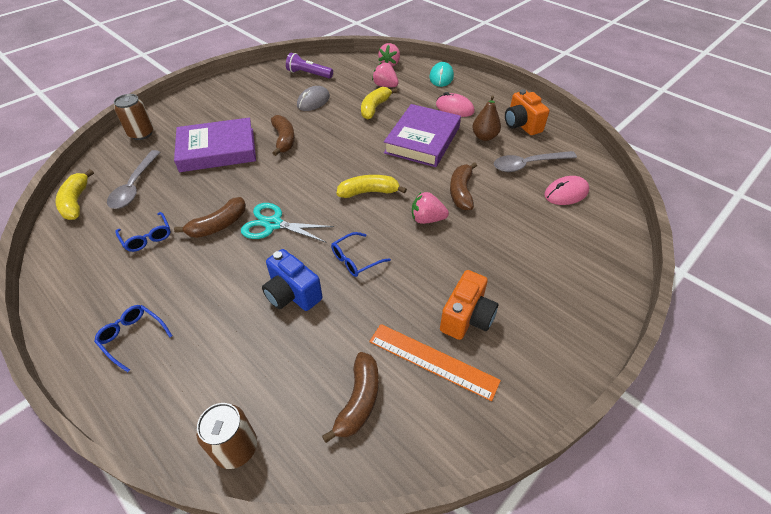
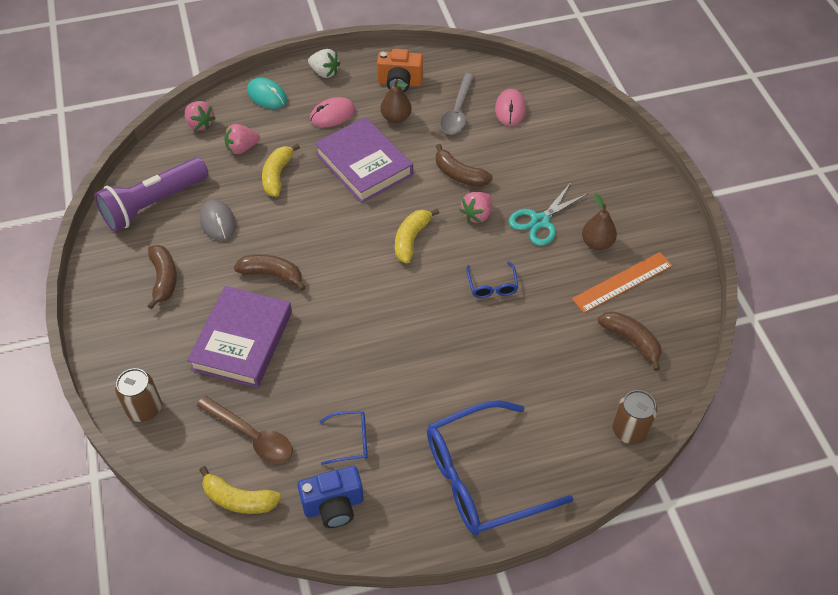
camera: 60 degrees left, 5 degrees up
(132, 337) = (480, 478): blue glasses -> blue glasses, size x2.31
(134, 186) = (251, 436): grey spoon -> brown spoon
(218, 225) = (374, 374): brown banana -> brown banana (164, 279)
(273, 224) = (404, 329): turquoise scissors -> turquoise scissors (540, 221)
(292, 294) = (504, 345): blue camera -> blue camera (334, 506)
(309, 74) = (153, 204): purple flashlight -> purple flashlight, size x1.72
(374, 108) = (277, 176): yellow banana -> yellow banana turned 45 degrees clockwise
(466, 318) = (597, 243): orange camera -> brown pear
(490, 90) = (324, 72): none -> white strawberry

